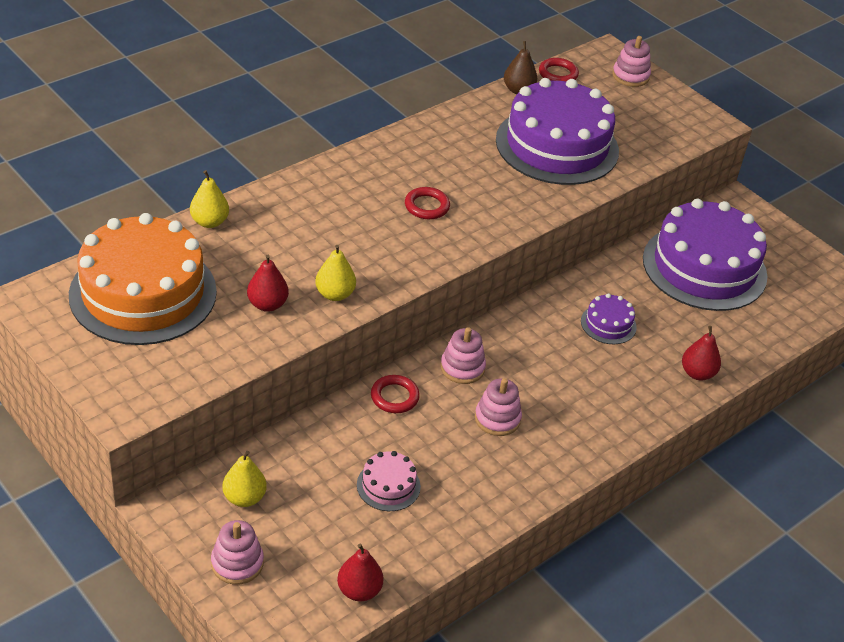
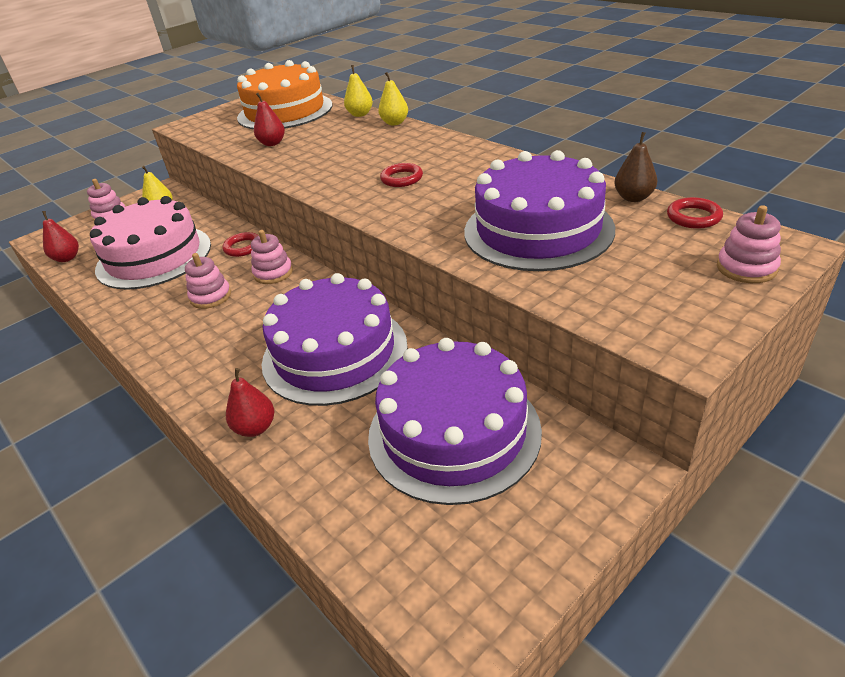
camera: 95 degrees right, 5 degrees down
(335, 294) = (283, 161): yellow pear -> yellow pear (394, 123)
(388, 485) = (154, 257): pink cake -> pink cake, size x2.35
(608, 324) = (335, 353): purple cake -> purple cake, size x2.35

